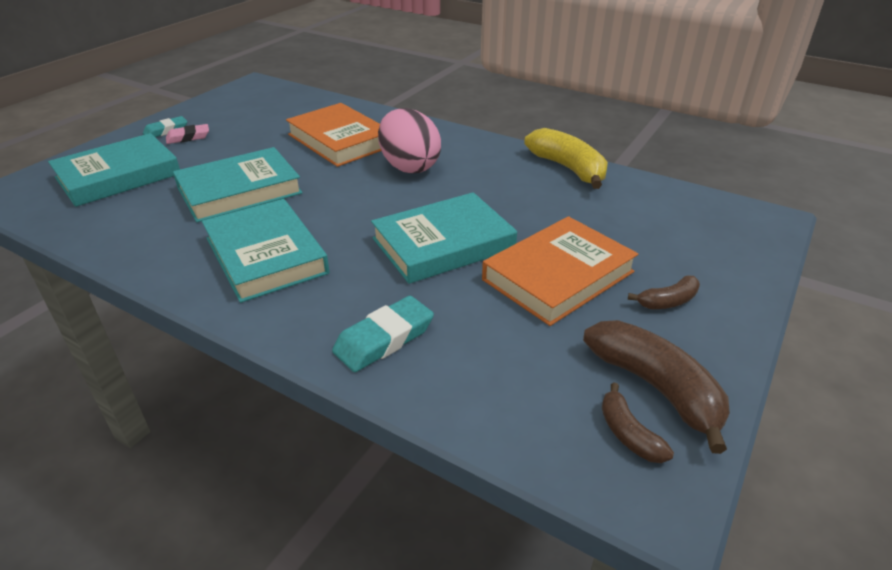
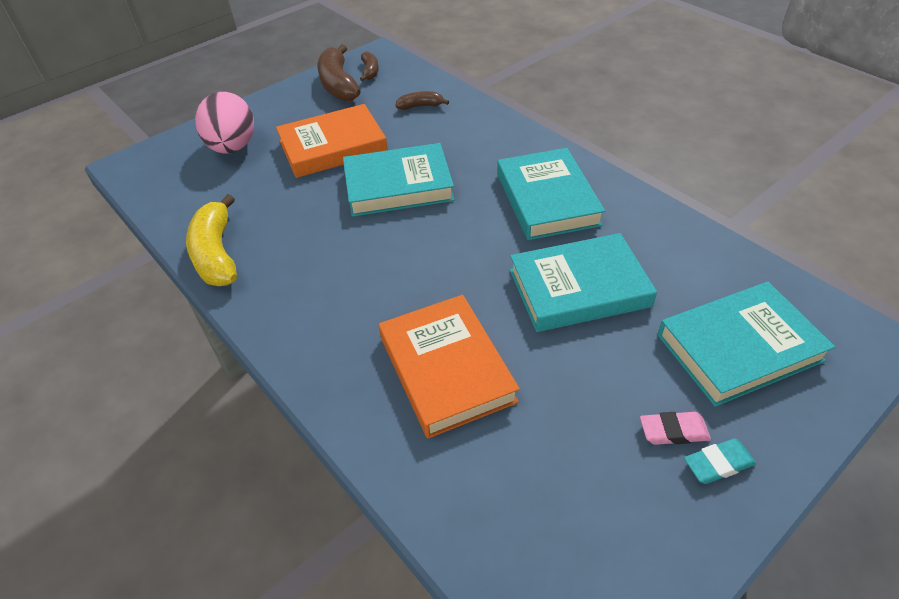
camera: 160 degrees left, 10 degrees up
(384, 339) = (471, 126): turquoise eraser -> none
(409, 166) = (380, 292): pink egg -> pink egg (233, 147)
(668, 301) = (281, 120): brown banana -> brown banana (420, 106)

